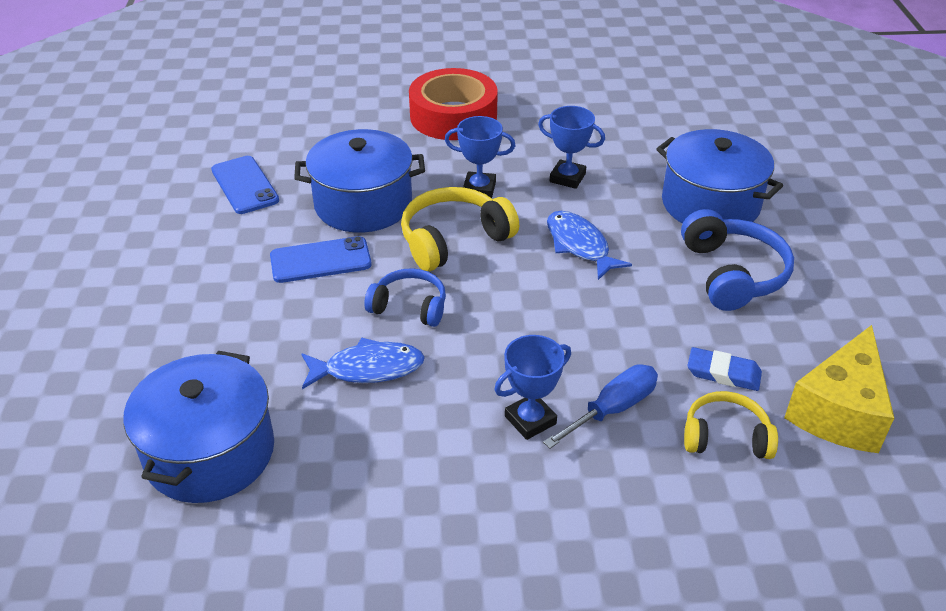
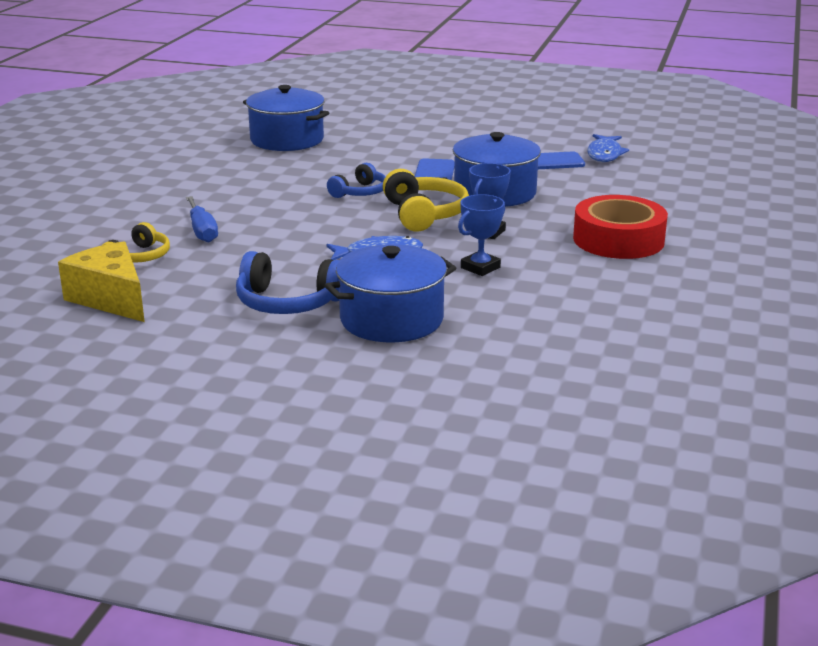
camera: 110 degrees right, 15 degrees down
(368, 369) = (312, 176): blue fish -> blue fish (604, 154)
(530, 420) = (221, 208): blue trophy -> none
(723, 373) = (191, 270): blue eraser -> none

